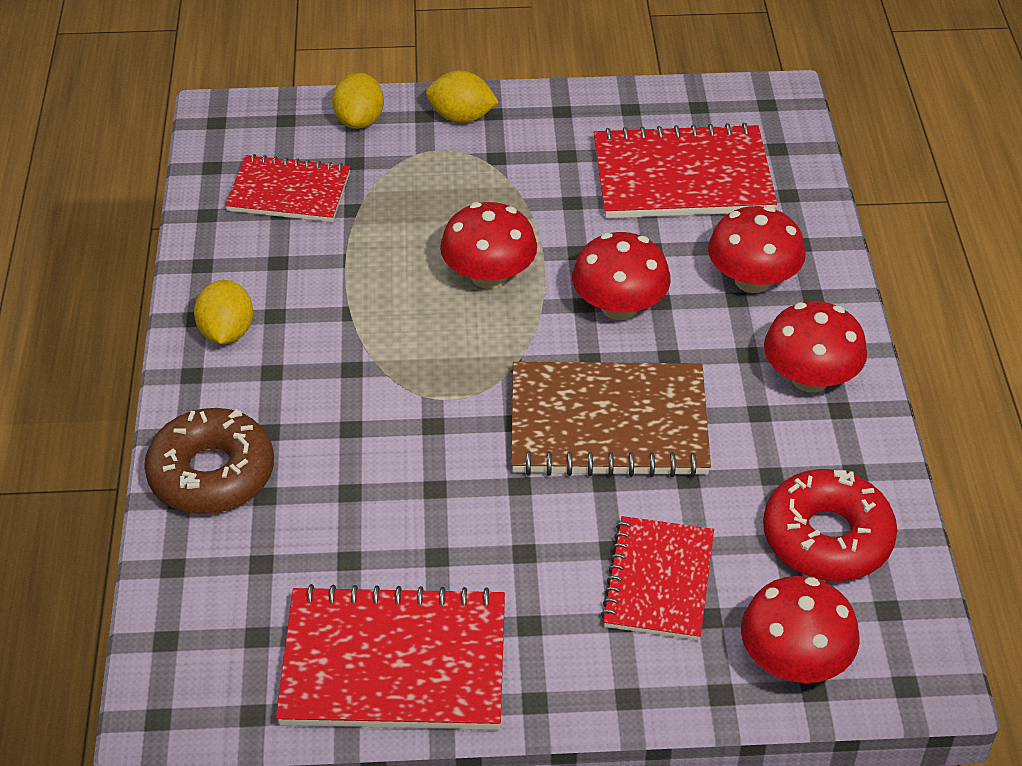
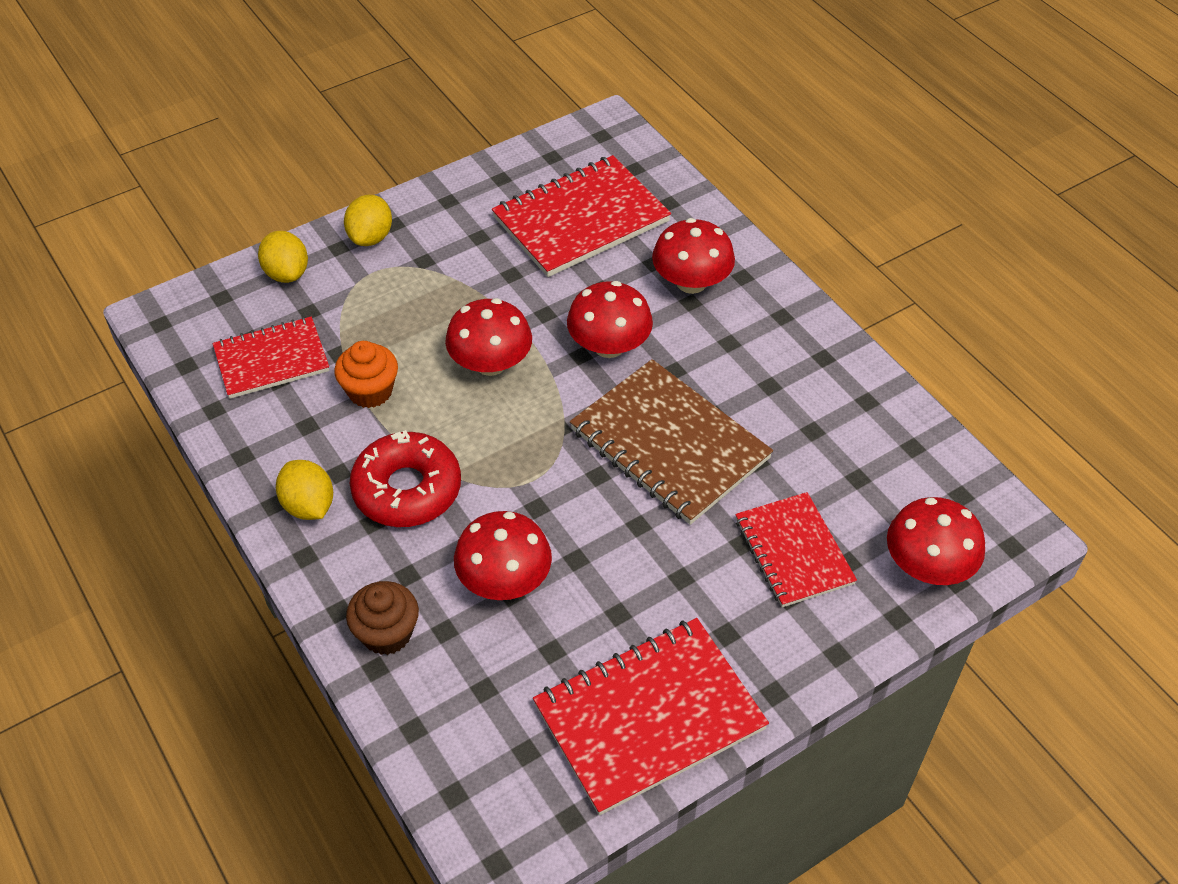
camera: 30 degrees left, 5 degrees up
(212, 473) = (387, 633): brown donut -> brown cupcake
(357, 255) = (370, 391): none -> orange cupcake
(461, 117) = (371, 237): yellow lemon -> yellow lemon turned 60 degrees counterclockwise
(608, 424) = (669, 444): brown notebook -> brown notebook turned 75 degrees clockwise
(810, 378) = (786, 342): red mushroom -> red mushroom (504, 580)
(827, 537) = (883, 460): red donut -> red donut (407, 489)

